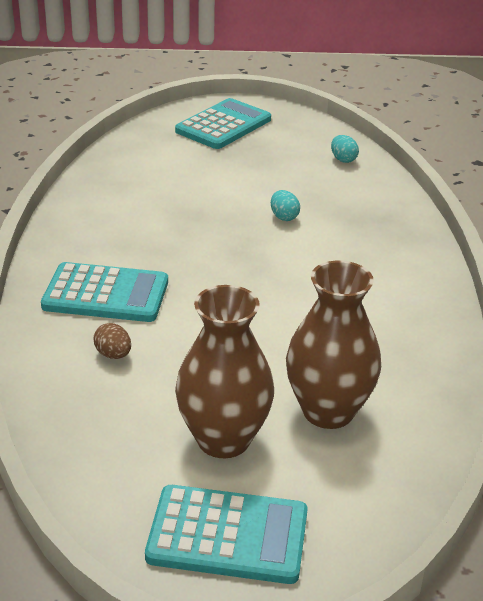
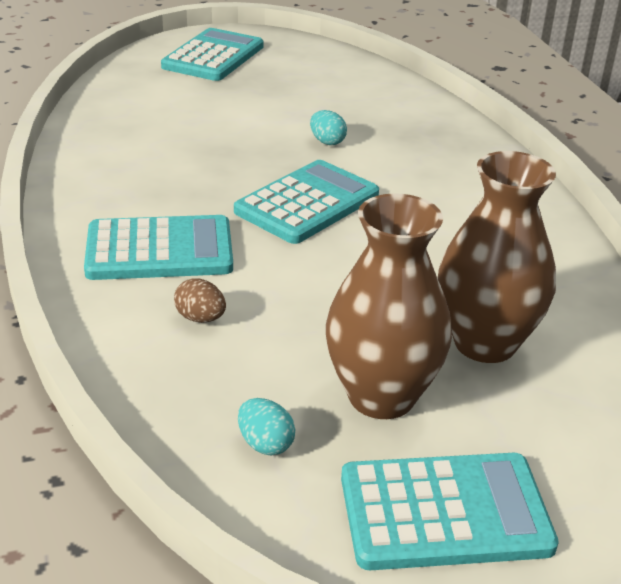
camera: 15 degrees left, 0 degrees up
(241, 270) = (307, 203): none -> turquoise calculator
(343, 159) = (361, 77): turquoise egg -> turquoise egg (265, 444)

